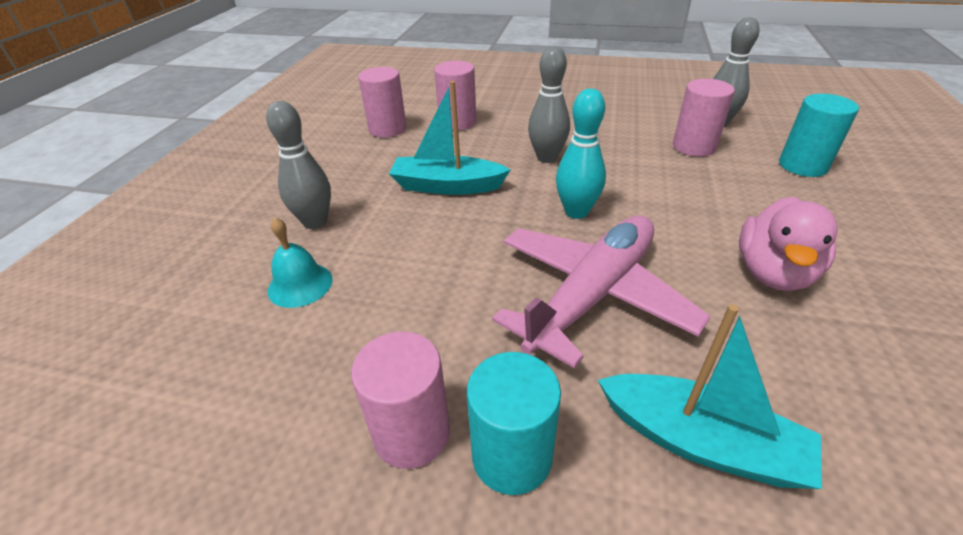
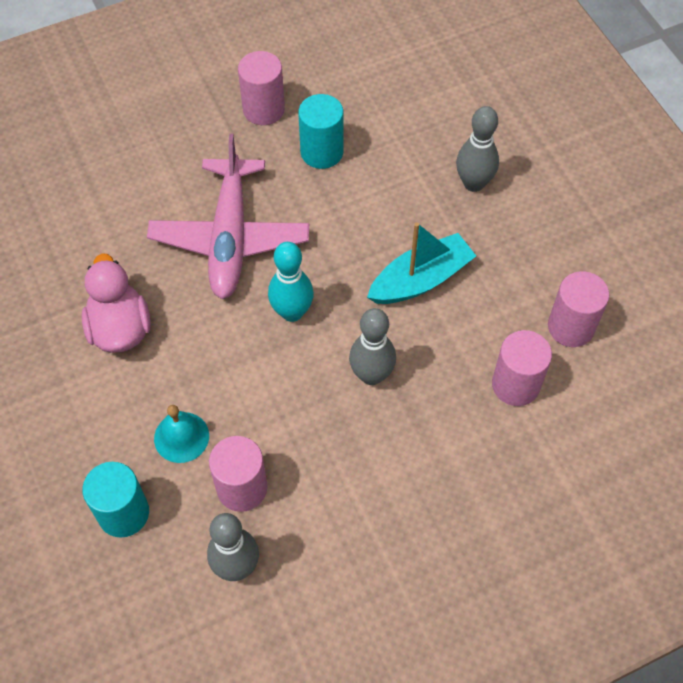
camera: 140 degrees right, 20 degrees up
(300, 284) = (414, 138): turquoise bell -> turquoise bell (181, 437)
(512, 456) = (211, 127): turquoise cylinder -> turquoise cylinder (321, 152)
(700, 441) = (129, 182): turquoise boat -> none

